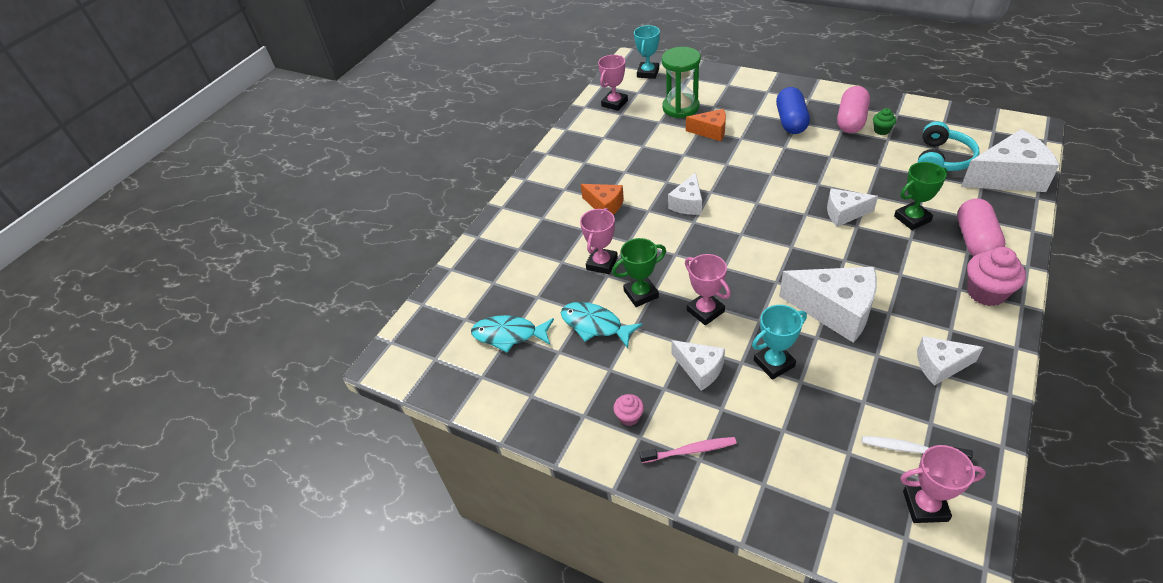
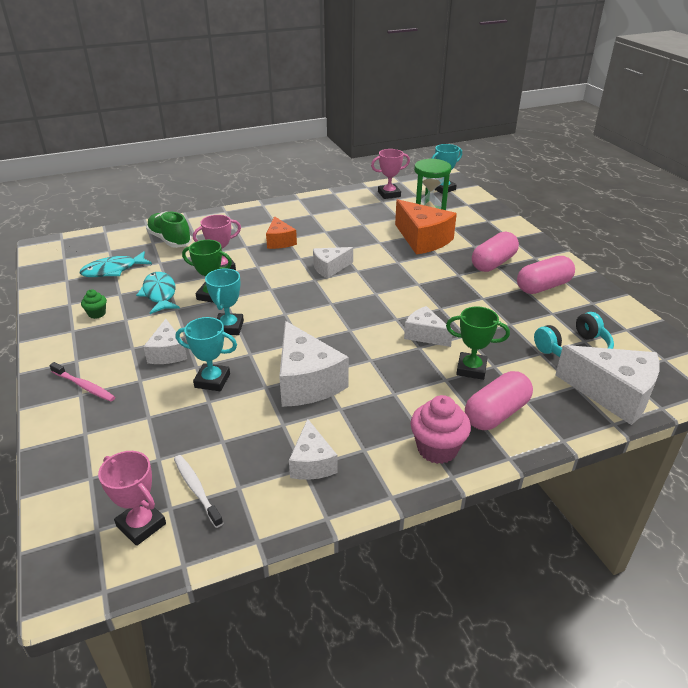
camera: 35 degrees right, 10 degrees down
(505, 269) = (170, 240): none -> green shoe
(509, 335) = (113, 270): turquoise fish -> turquoise fish turned 75 degrees counterclockwise
(629, 417) = (89, 347): pink cupcake -> none
(705, 311) = (229, 327): pink trophy -> turquoise trophy
(710, 131) = (422, 239): orange cheese -> orange cheese, size x1.72
(791, 121) = (493, 263): blue capsule -> pink capsule
(881, 130) = (557, 305): green cupcake -> green cupcake (97, 314)
(940, 365) = (312, 463): white cheese -> white cheese turned 135 degrees counterclockwise

